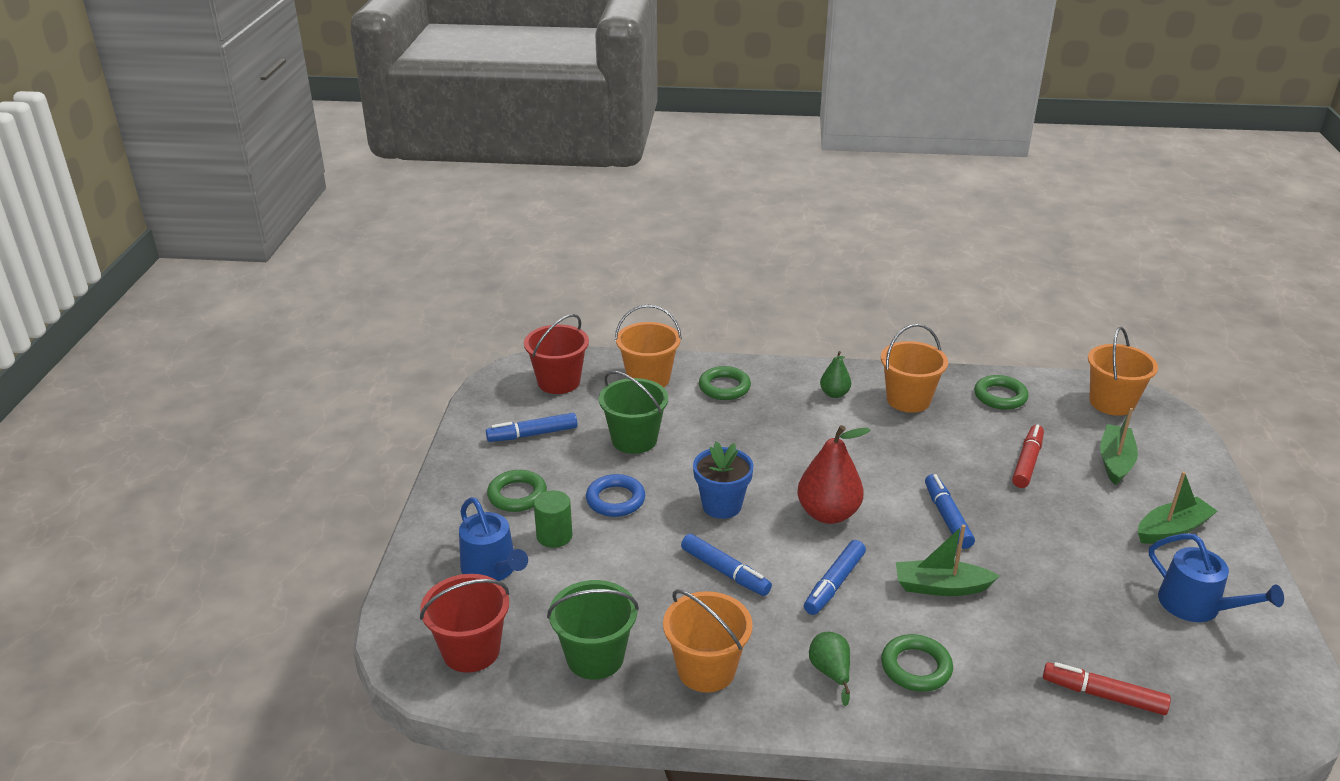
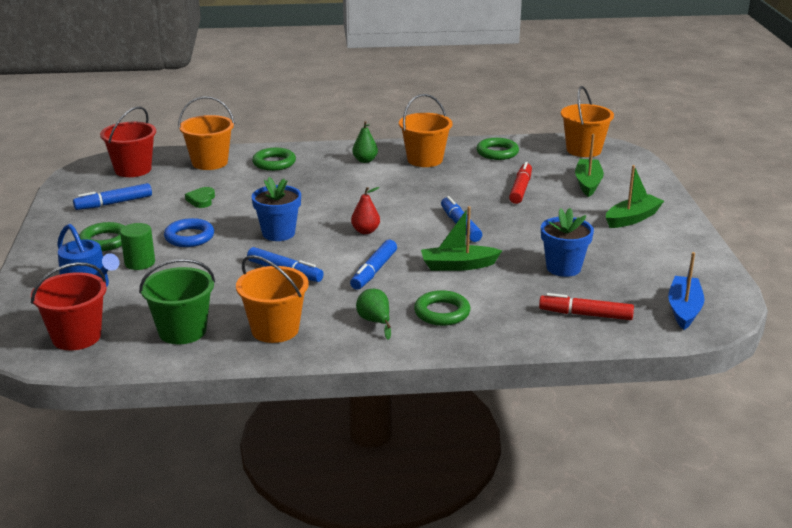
camera: 10 degrees left, 5 degrees down
(634, 440) = (201, 200): green bucket -> green heart
(828, 514) = (365, 231): red pear -> red pear, size x0.55
(1077, 607) = (563, 268): none -> blue flower pot
(1196, 606) = (652, 259): blue watering can -> none
(1237, 703) = (684, 309): none -> blue boat

